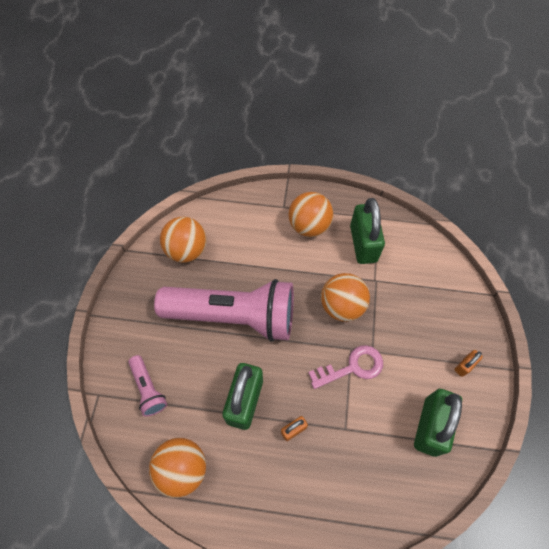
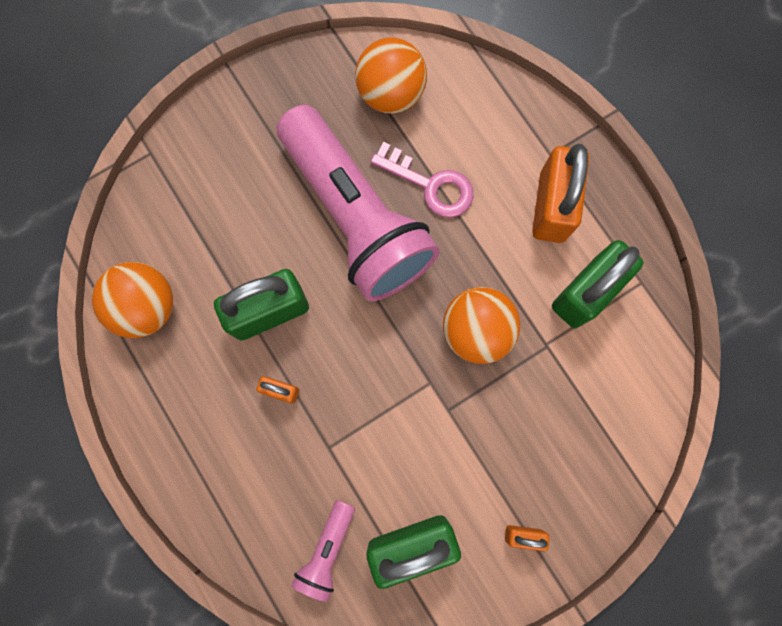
camera: 50 degrees right, 15 degrees up
(148, 389) = (197, 198): pink flashlight -> pink flashlight (327, 550)
(309, 226) = (552, 207): orange ball -> orange padlock
(352, 367) = (408, 401): pink key -> pink key (430, 185)

